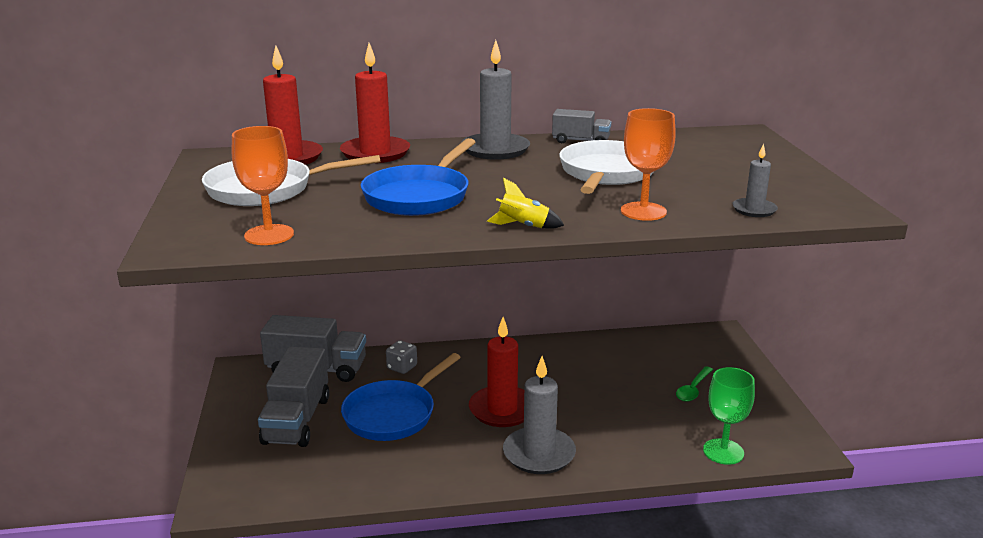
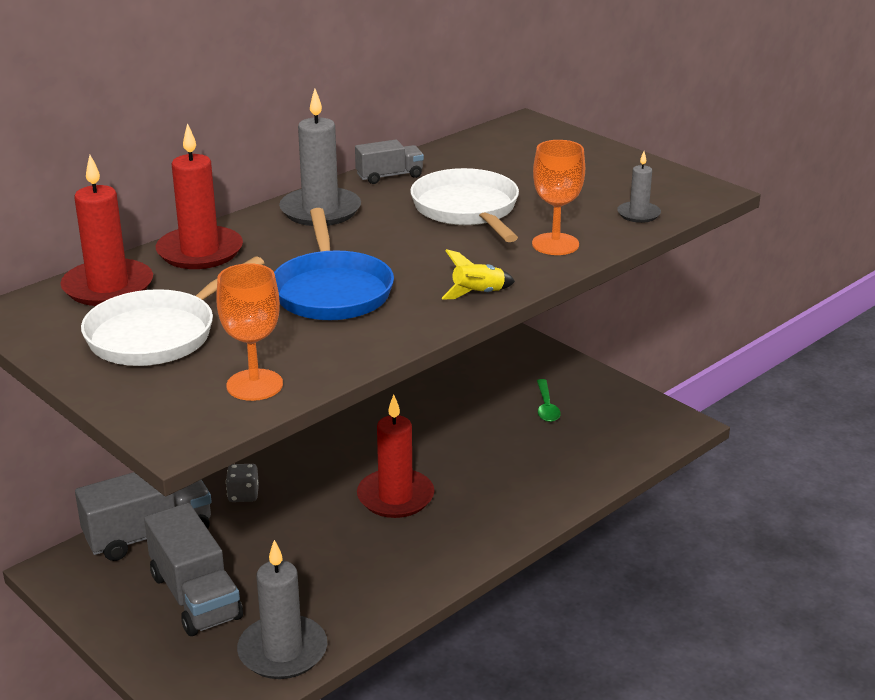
camera: 35 degrees left, 5 degrees up
(393, 414) = (292, 547): blue pan -> none
(539, 454) = (474, 525): grey candle -> grey candle (282, 651)
(723, 451) = (624, 456): green goblet -> none

